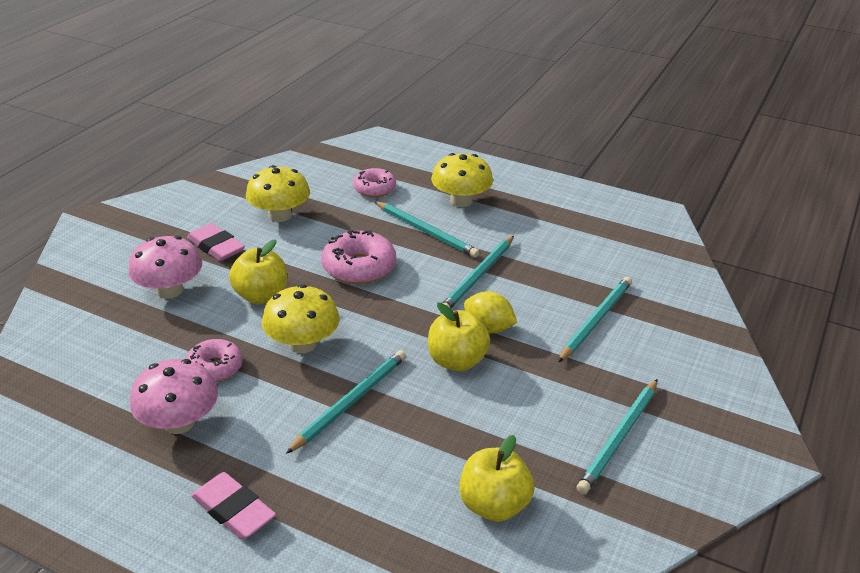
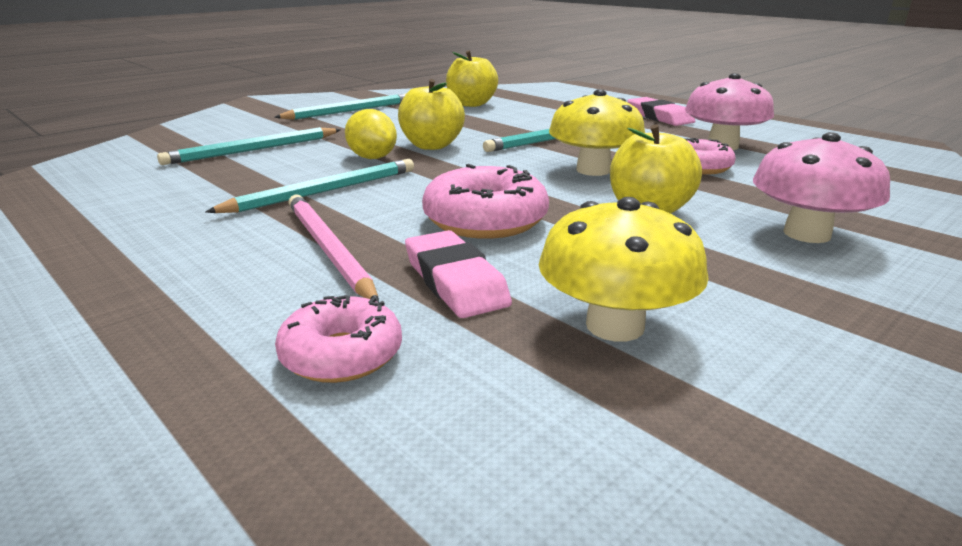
camera: 160 degrees left, 10 degrees down
(216, 246) = (754, 284): pink eraser -> pink eraser (455, 281)
(426, 231) = (328, 249): turquoise pencil -> pink pencil
(461, 201) = (187, 290): yellow mushroom -> none

